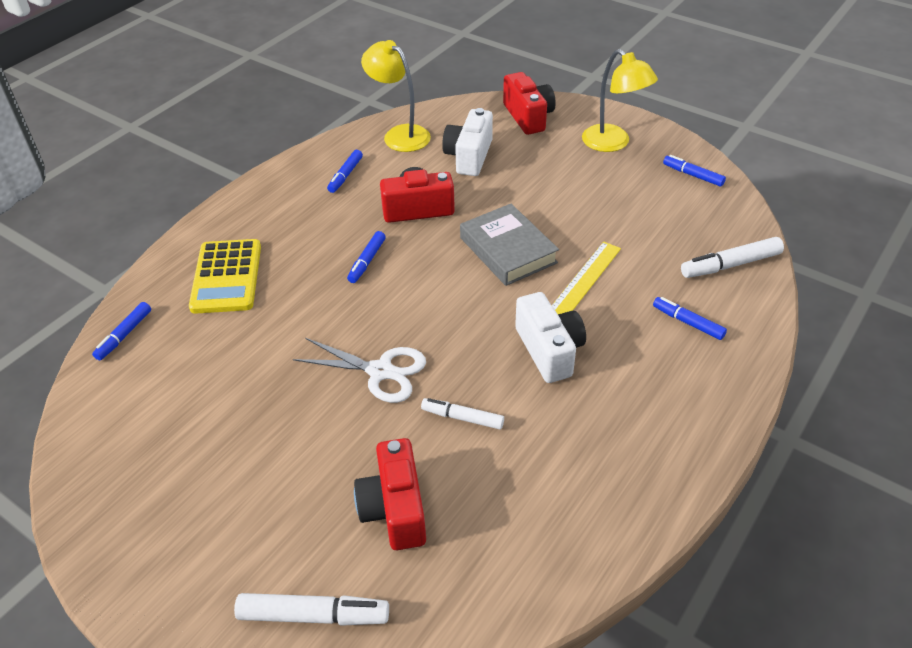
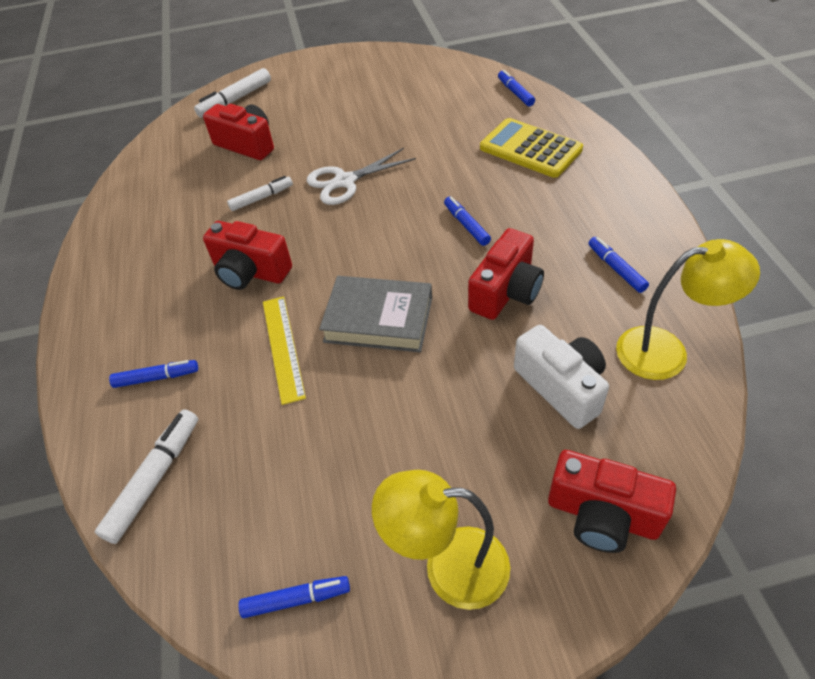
camera: 135 degrees right, 5 degrees up
(549, 350) = (250, 272): white camera -> red camera

